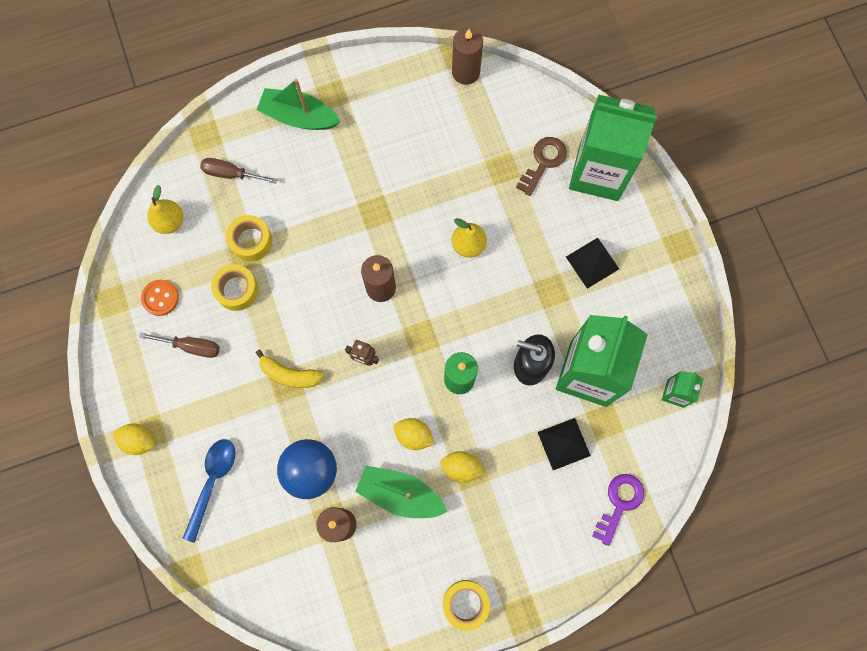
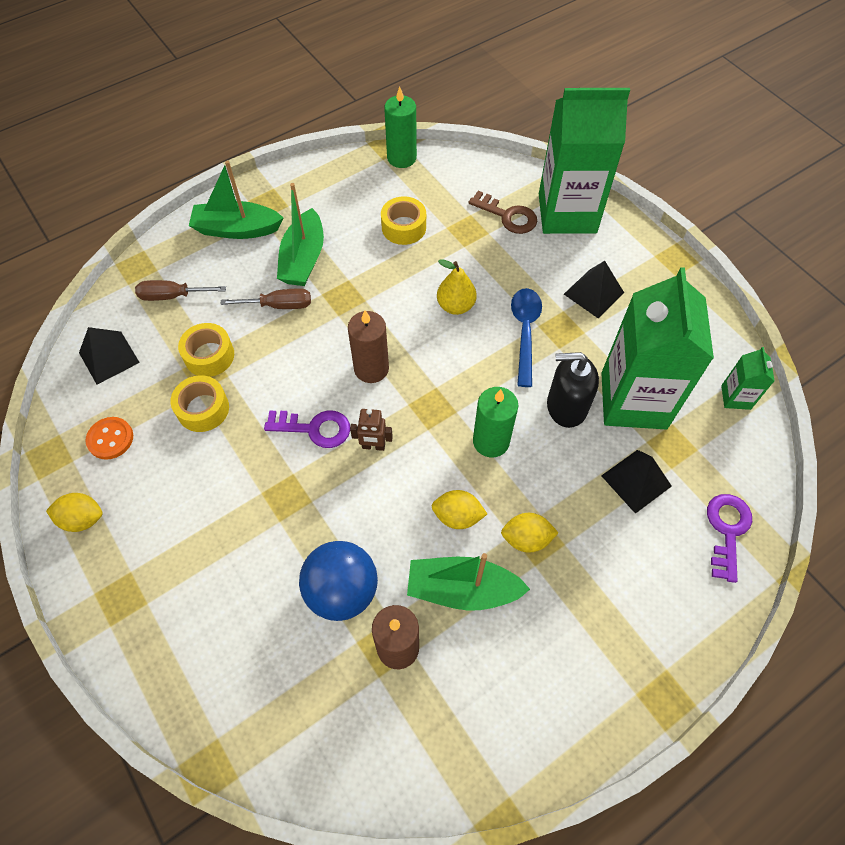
camera: 15 degrees left, 15 degrees down
(139, 440) = (108, 611): yellow lemon -> yellow lemon (82, 519)
(170, 221) = (109, 357): yellow pear -> black pyramid
(191, 346) = (159, 483): brown screwdriver -> brown screwdriver (279, 305)
(212, 482) = (216, 639): blue spoon -> blue spoon (525, 332)
(289, 374) = (287, 485): yellow banana -> none
(322, 331) = (315, 428): none -> purple key
(350, 163) = (303, 259): none -> green boat
(465, 72) = (401, 158): brown candle -> green candle
(465, 603) = (590, 705): yellow tape -> yellow tape (403, 227)
(543, 162) = (508, 216): brown key -> brown key turned 105 degrees clockwise

